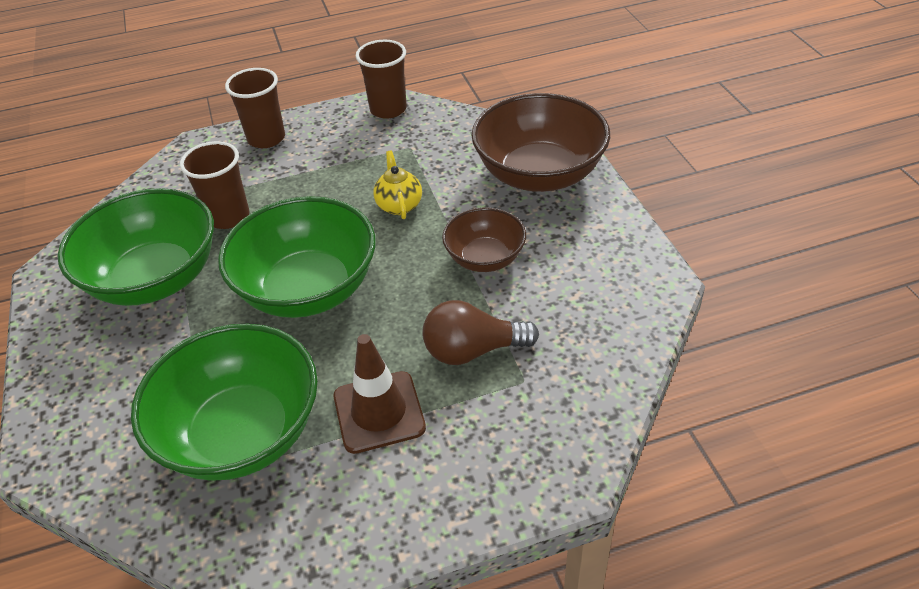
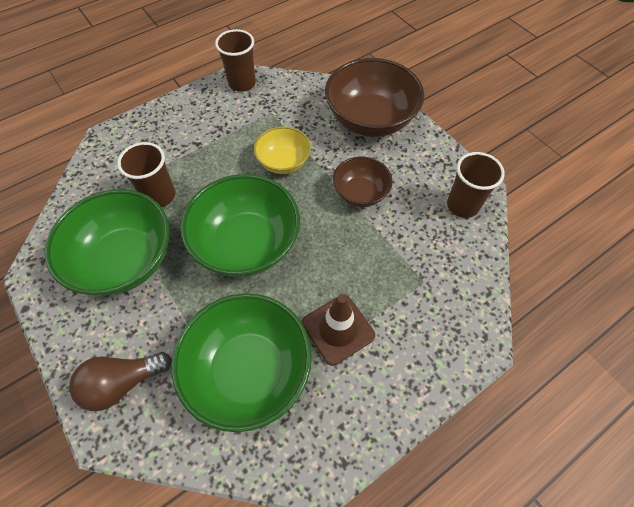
camera: 20 degrees left, 15 degrees up
(266, 138) = (159, 123): brown cup -> brown cup (462, 205)
(399, 205) = (283, 162): yellow teapot -> yellow bowl
(473, 350) = (381, 266): brown light bulb -> brown light bulb (123, 383)

